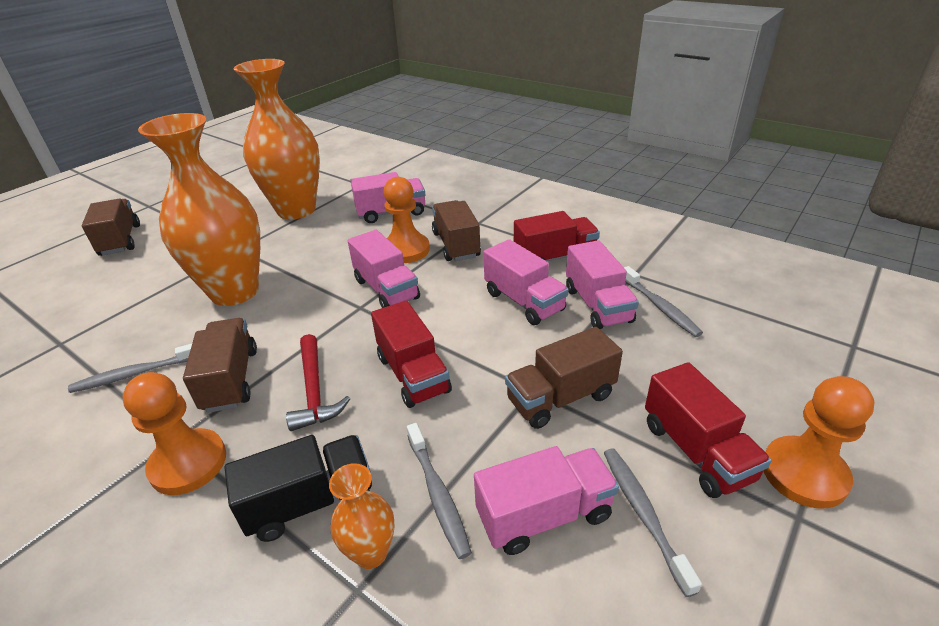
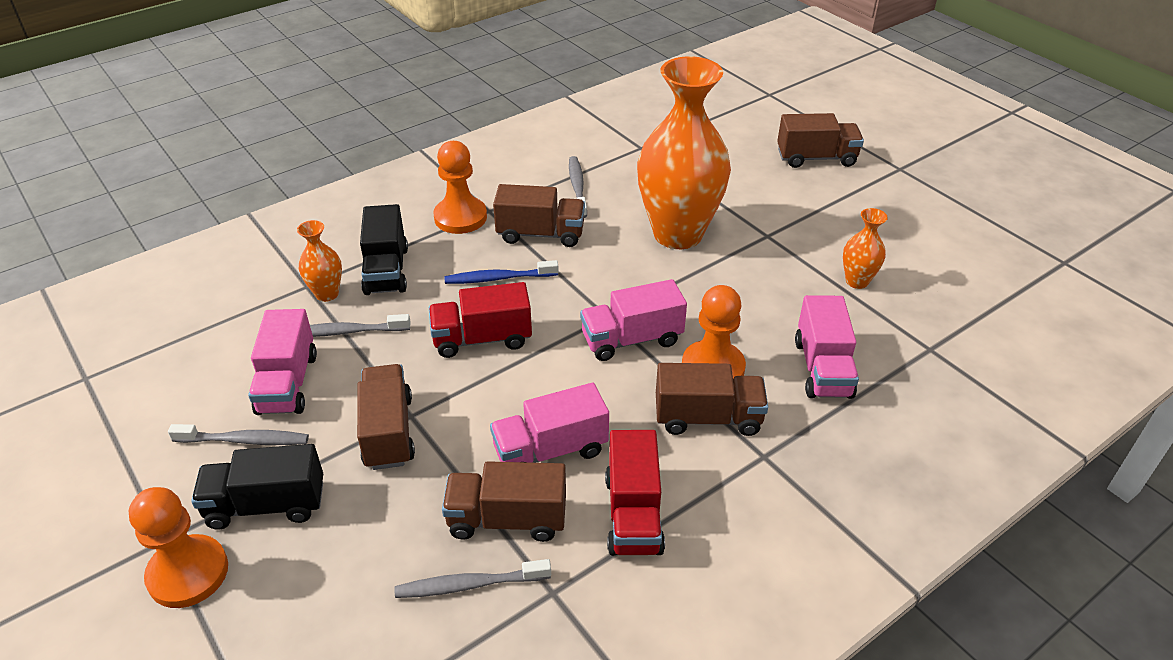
camera: 105 degrees right, 5 degrees up
(296, 210) = (857, 281): orange vase -> orange vase, size x0.43
(314, 390) = (498, 278): red hammer -> blue toothbrush
(597, 305) = (507, 519): pink truck -> brown truck
(696, 451) = (266, 505): red truck -> black truck

